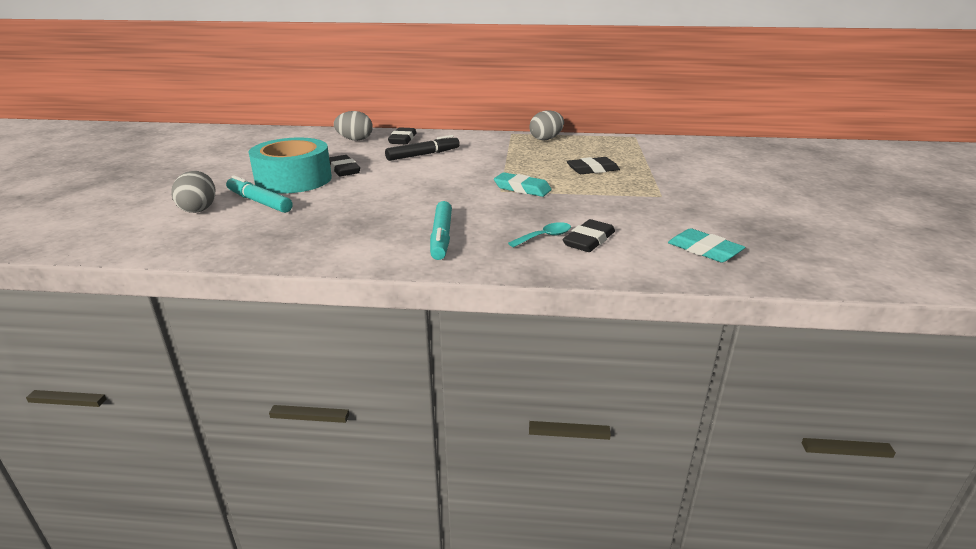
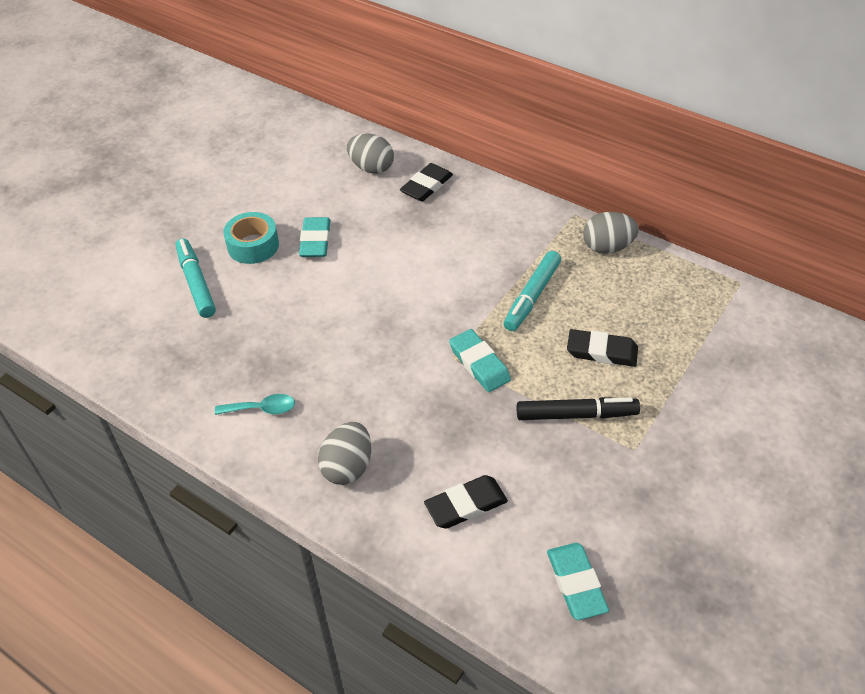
camera: 30 degrees right, 20 degrees up
(199, 209) = (137, 276): grey egg -> grey egg (347, 467)
(293, 179) = (253, 245): turquoise tape -> turquoise tape, size x0.59
(343, 169) = (315, 241): black eraser -> turquoise eraser
(423, 155) = (424, 236): black marker -> black marker (576, 415)
(441, 237) = (322, 430): turquoise marker -> turquoise marker (532, 296)
(545, 237) = (425, 477): turquoise spoon -> turquoise spoon (262, 409)

